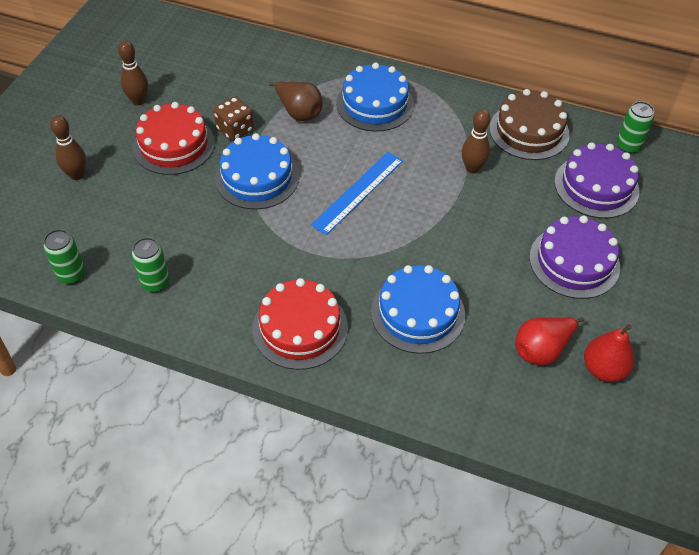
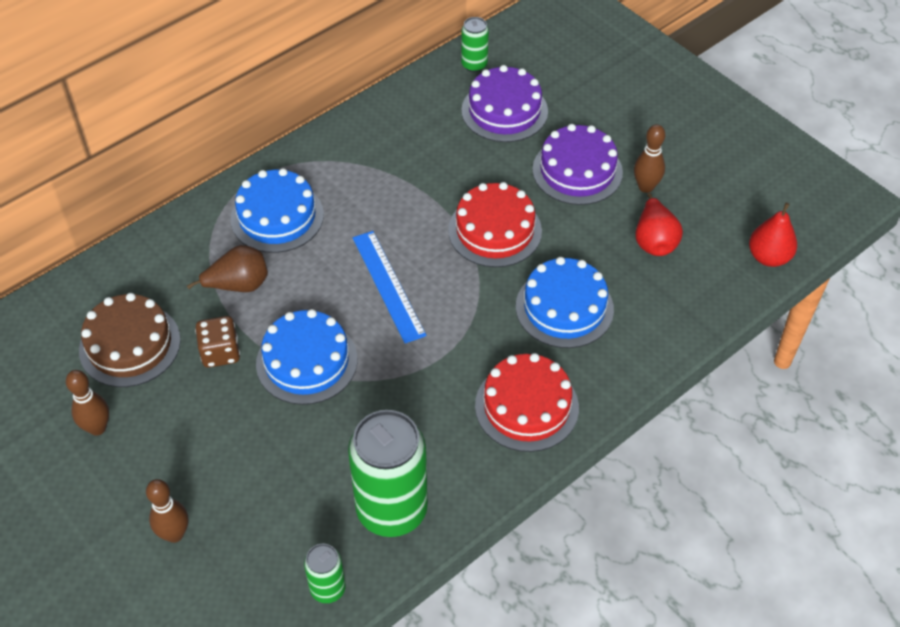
camera: 60 degrees left, 0 degrees up
(155, 283) = (392, 510): green can -> green can, size x2.06
(174, 145) = (199, 419): red cake -> red cake (495, 230)
(472, 168) = (421, 184): brown bowling pin -> brown bowling pin (646, 187)
(529, 131) = (405, 120): brown cake -> brown cake (130, 345)
(603, 369) = (695, 211): red pear -> red pear (768, 257)

